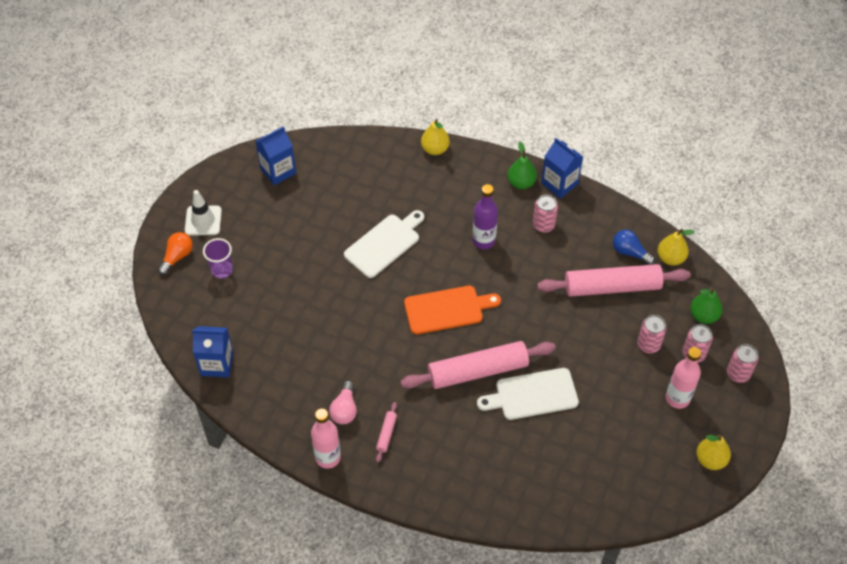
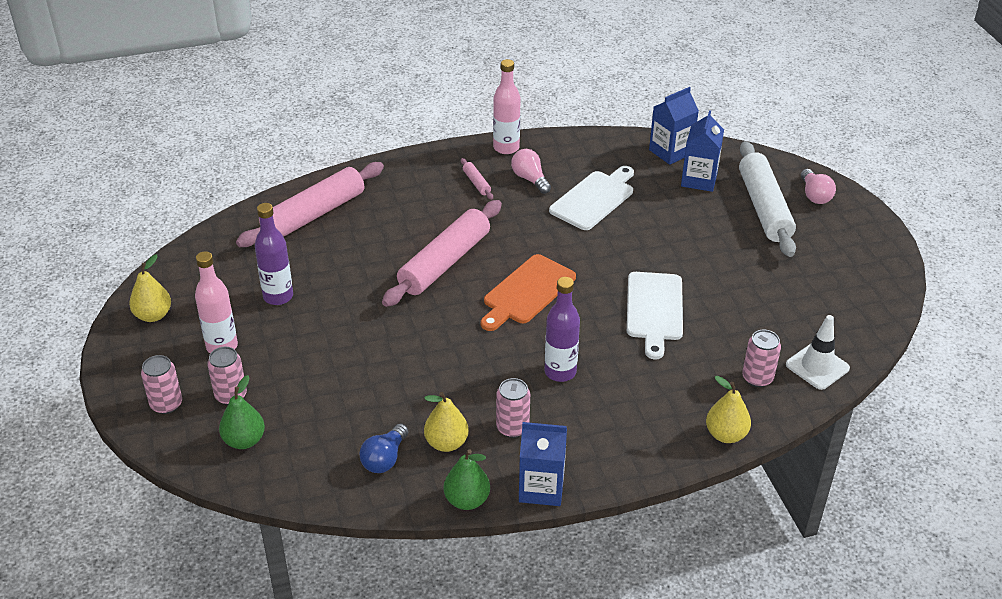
camera: 140 degrees right, 15 degrees down
(177, 257) = (814, 195): orange light bulb -> pink light bulb
(203, 221) = (839, 231): white traffic cone -> white traffic cone (817, 366)
(222, 270) = (764, 207): purple cup -> white rolling pin
(278, 171) = (844, 310): blue carton -> blue carton (699, 180)
(521, 183) = (587, 459): green pear -> green pear (467, 500)
(532, 395) = (374, 273): white cutting board -> white cutting board (594, 199)
(612, 287) = (375, 409): pink rolling pin -> pink rolling pin (314, 214)
(613, 418) = (278, 296): none -> purple bottle
(630, 252) = (385, 458): blue light bulb -> blue light bulb turned 120 degrees clockwise
(648, 344) = (289, 377): pink can -> pink can (757, 378)
(670, 258) = (329, 482): yellow pear -> yellow pear (446, 443)

